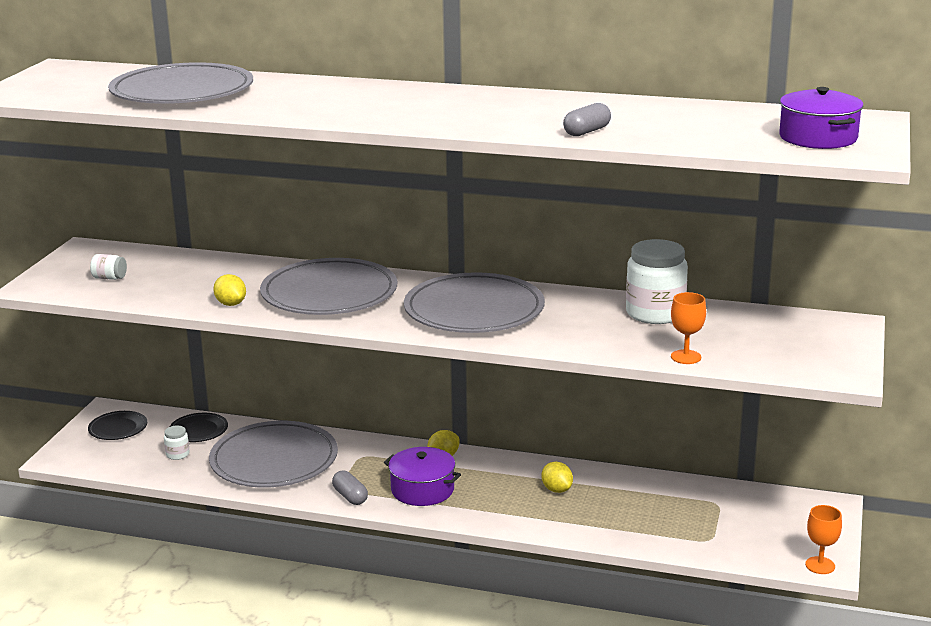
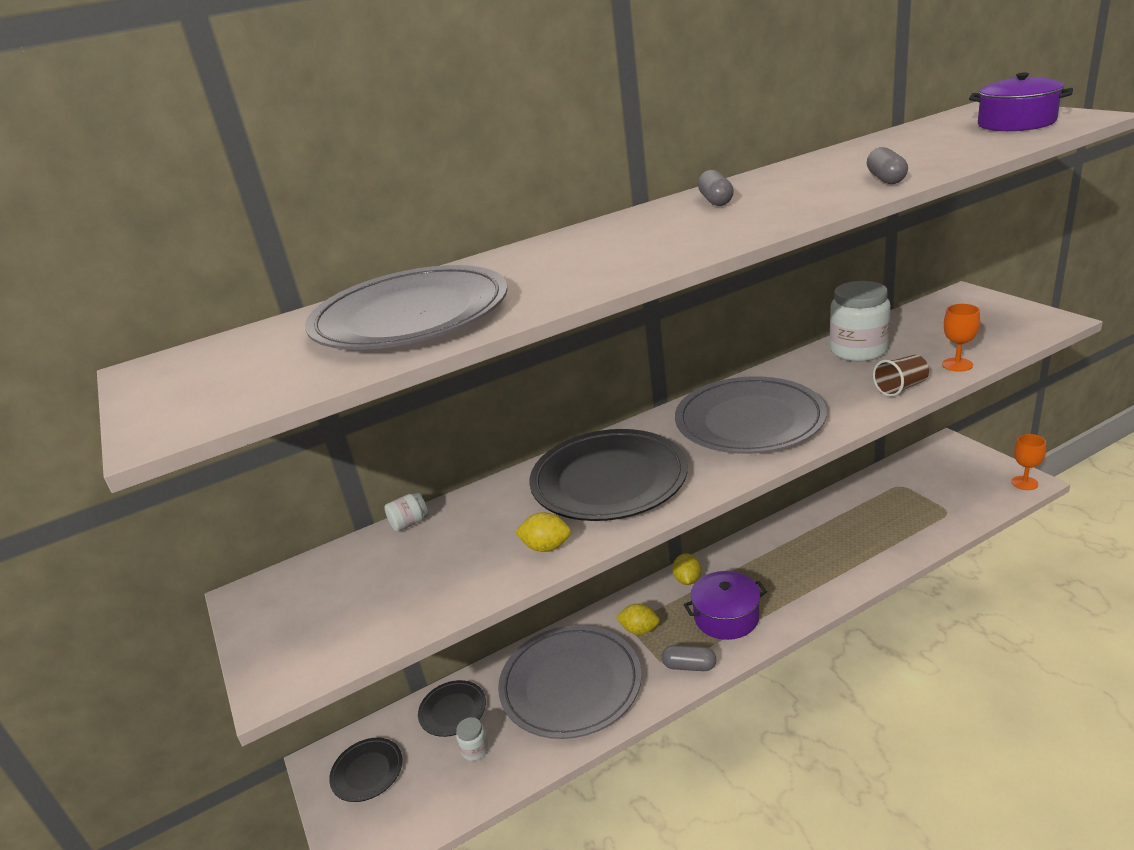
camera: 40 degrees left, 5 degrees up
(109, 278) = (354, 607): white jar -> white jar (409, 523)
(329, 293) = (609, 480): grey plate -> black plate
(478, 100) = (715, 201): none -> grey capsule
(557, 489) = (804, 546): yellow lemon -> yellow lemon (639, 630)
(608, 347) = (900, 388): none -> brown cup

